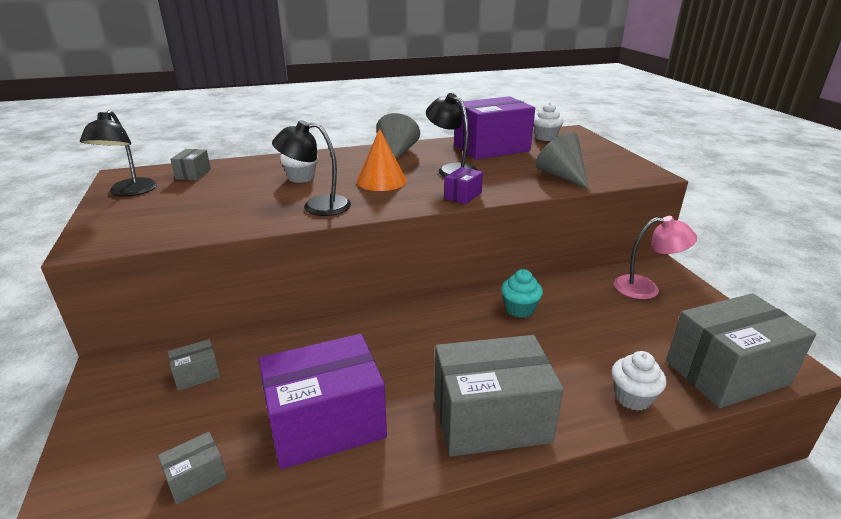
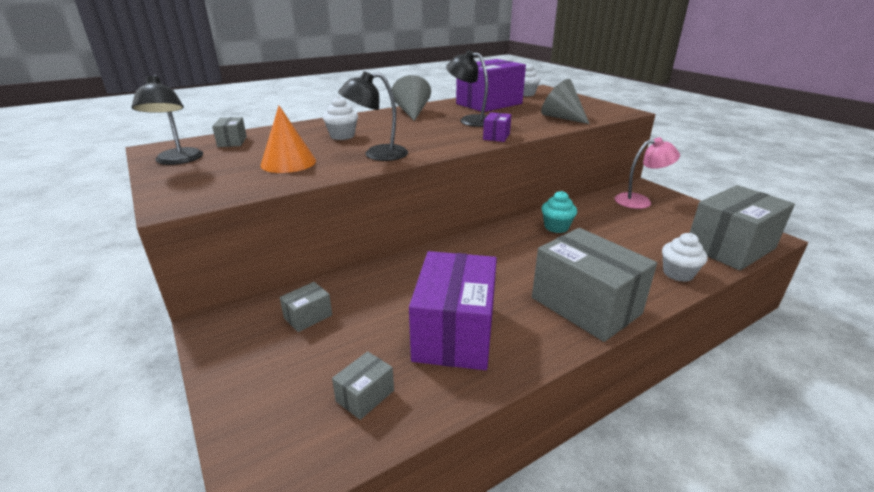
camera: 15 degrees left, 0 degrees up
(326, 423) = (454, 333): purple box -> purple box turned 45 degrees counterclockwise
(381, 181) = (417, 132): orange cone -> orange cone (288, 162)
(491, 419) = (585, 305): grey box -> grey box turned 75 degrees clockwise

